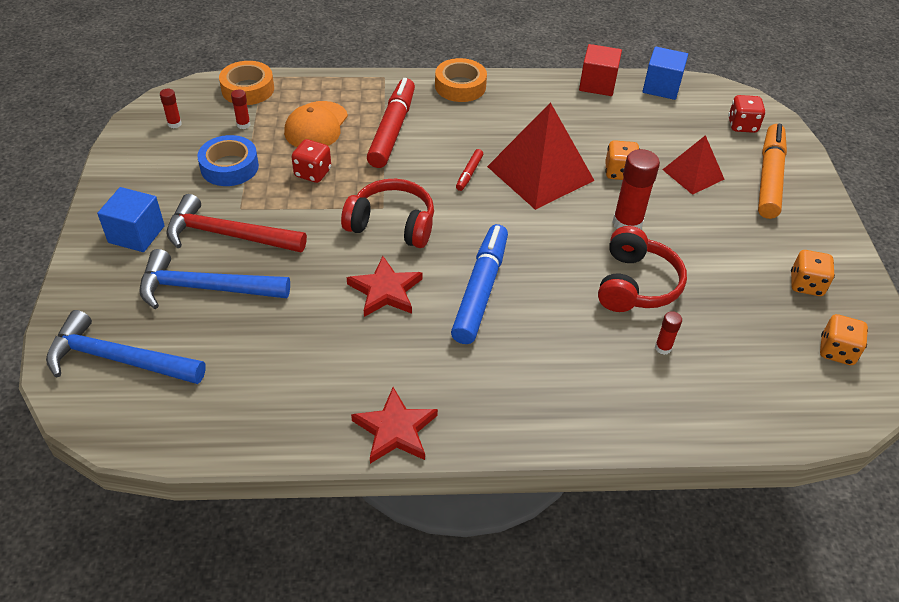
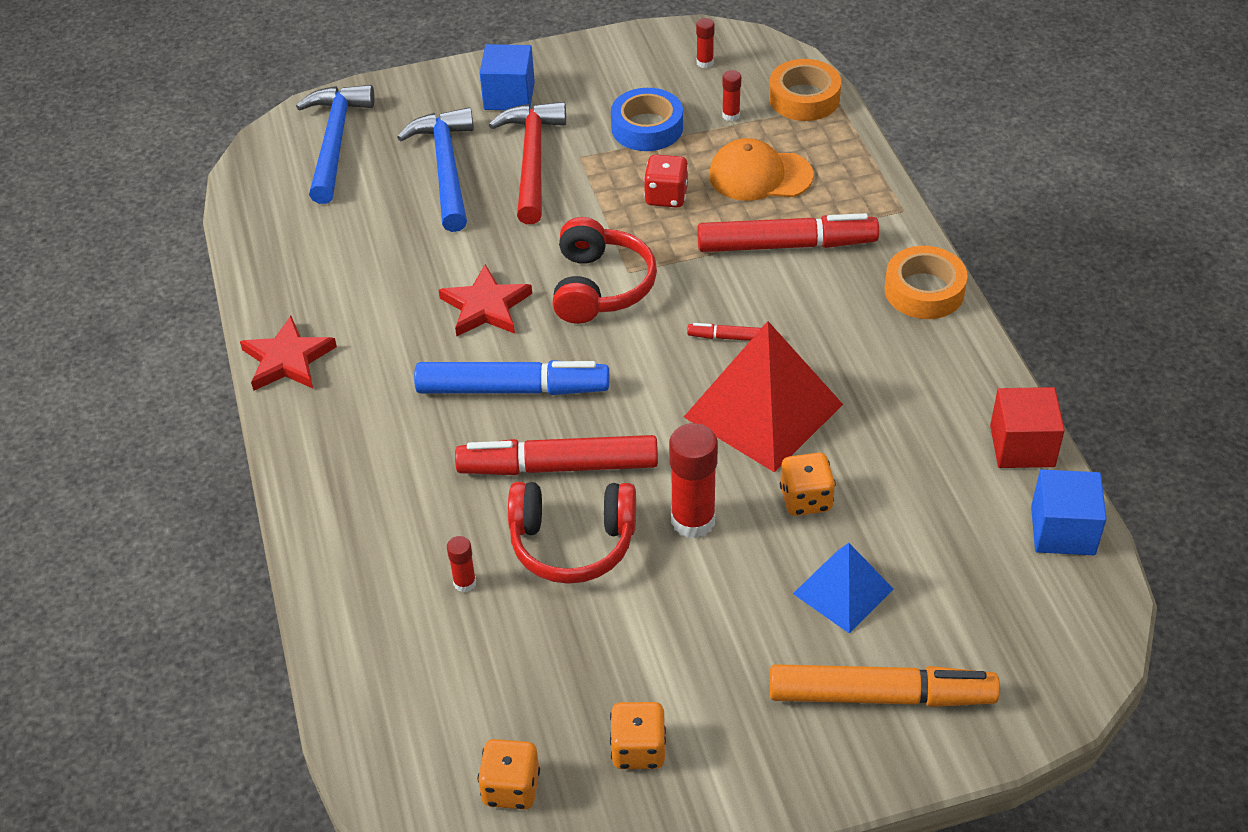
camera: 80 degrees right, 0 degrees up
(564, 279) = (558, 466): none -> red marker
(693, 174) = (843, 591): red pyramid -> blue pyramid
(742, 125) = (1010, 652): red dice -> none

